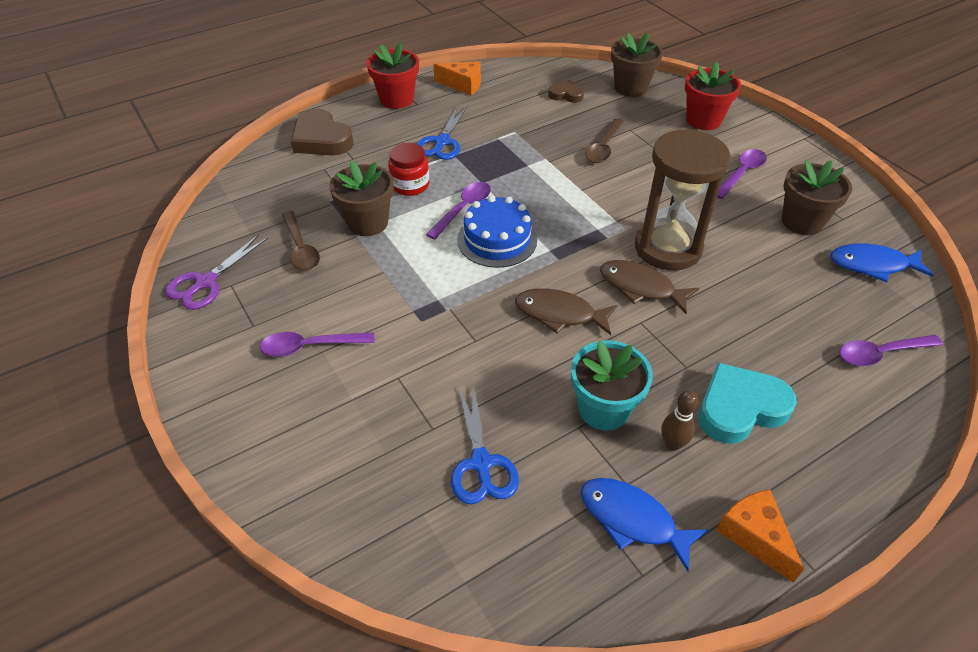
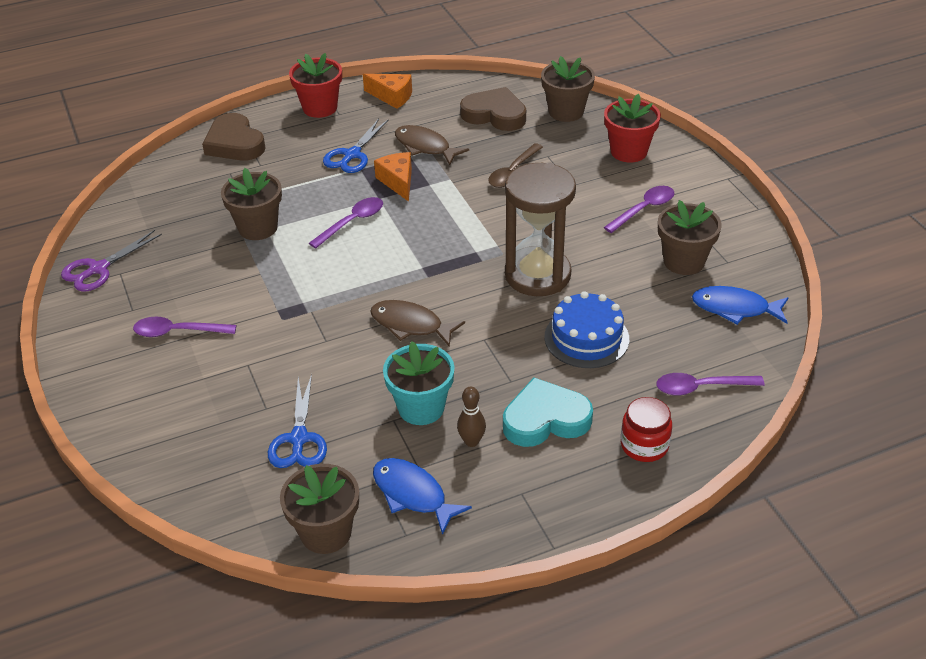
camera: 10 degrees right, 5 degrees down
(301, 248) = (190, 246): brown spoon -> none
(410, 185) = (308, 195): red jar -> red jar (644, 445)
(497, 239) = (375, 253): blue cake -> blue cake (586, 338)
(549, 585) = (326, 533): none -> brown flower pot
(566, 95) = (495, 114): brown heart -> brown heart, size x1.82
(641, 287) = (496, 309): brown fish -> brown fish (425, 147)
(754, 536) = (513, 518): orange cheese -> orange cheese (398, 181)

